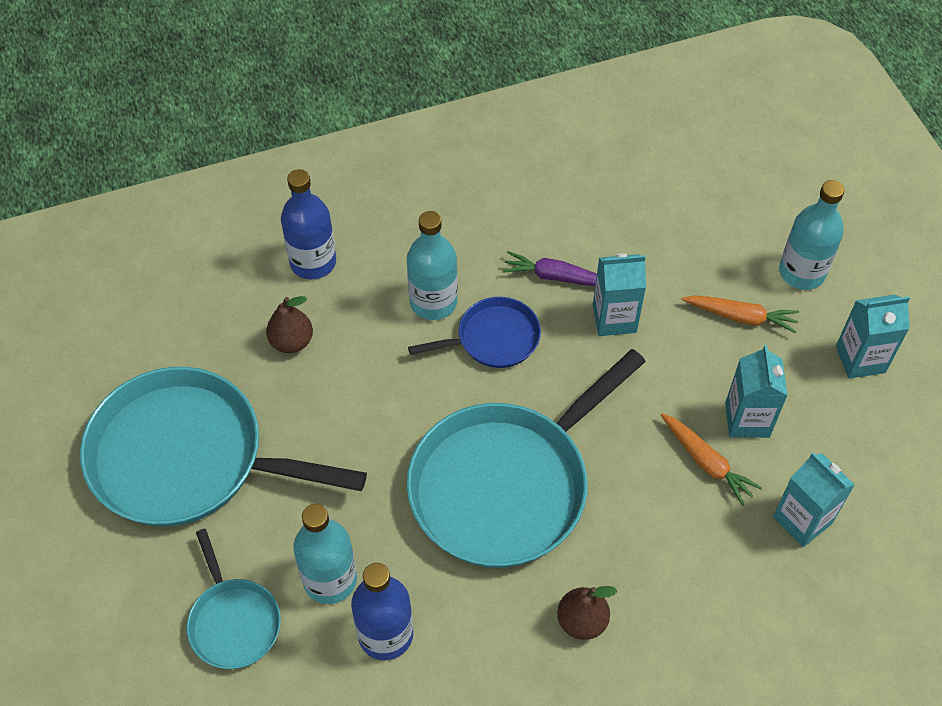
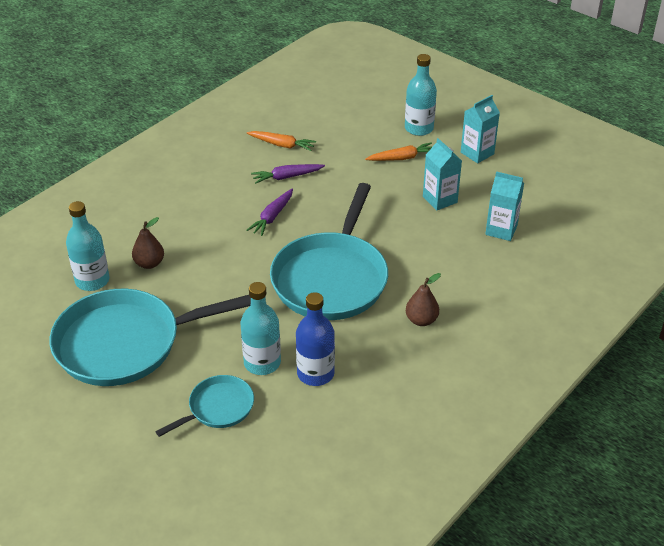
camera: 30 degrees left, 15 degrees down
(234, 622) = (218, 408): turquoise pan -> turquoise pan turned 75 degrees counterclockwise
(313, 262) = (133, 222): blue bottle -> none
(433, 302) = (223, 214): turquoise bottle -> turquoise bottle (92, 281)
(494, 338) = (272, 217): blue pan -> purple carrot
(614, 318) = (334, 183): turquoise carton -> none
(706, 462) = (433, 226): orange carrot -> orange carrot (282, 145)

